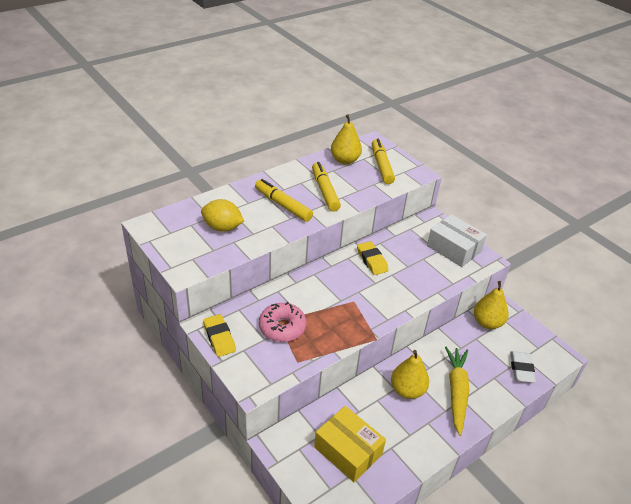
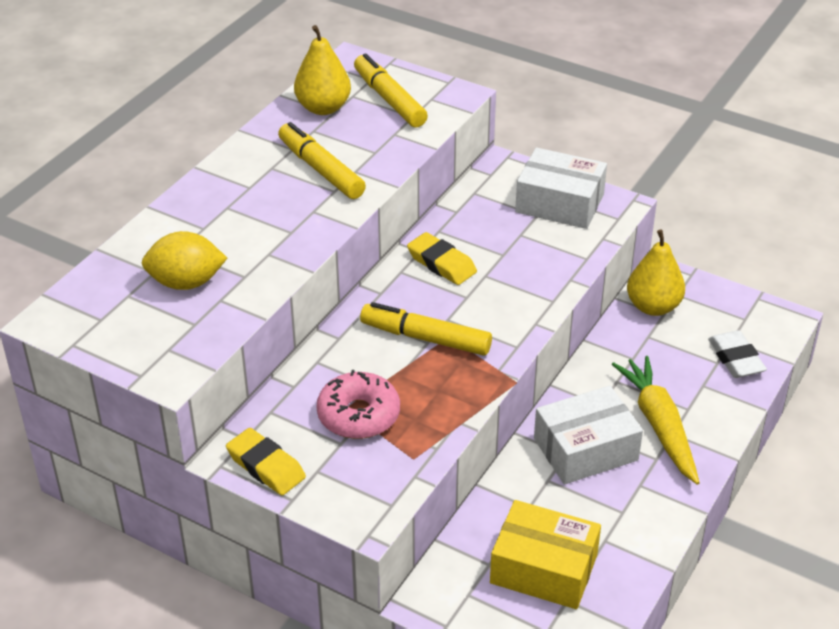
camera: 20 degrees left, 0 degrees up
(283, 205) = (265, 214): yellow marker -> yellow marker (425, 338)
(407, 390) = (585, 449): yellow pear -> white box

